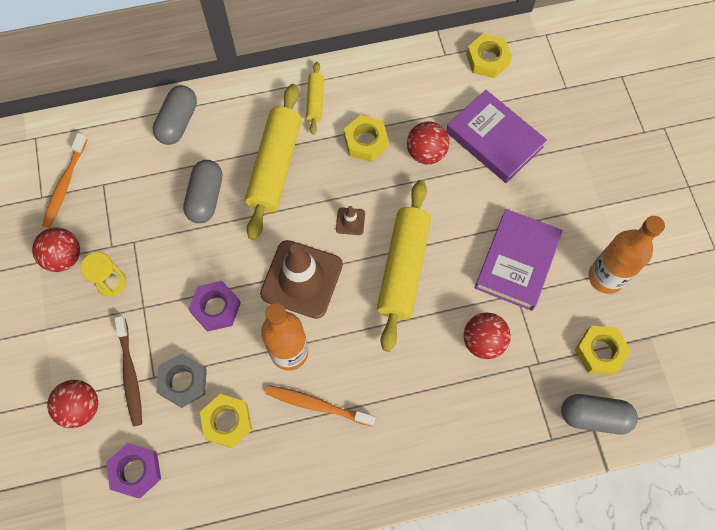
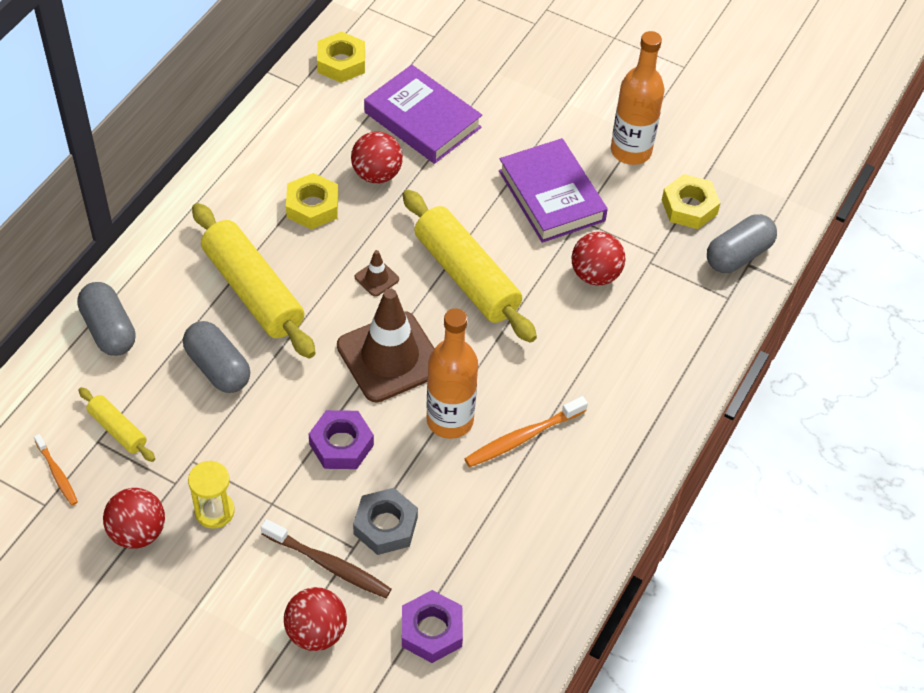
camera: 50 degrees left, 15 degrees down
(65, 185) = (57, 474): orange toothbrush -> orange toothbrush, size x0.62
(227, 422) = (463, 519): yellow nut -> none
(315, 101) = (225, 210): yellow rolling pin -> yellow rolling pin (118, 429)
(494, 139) = (422, 120): purple book -> purple book turned 45 degrees clockwise

